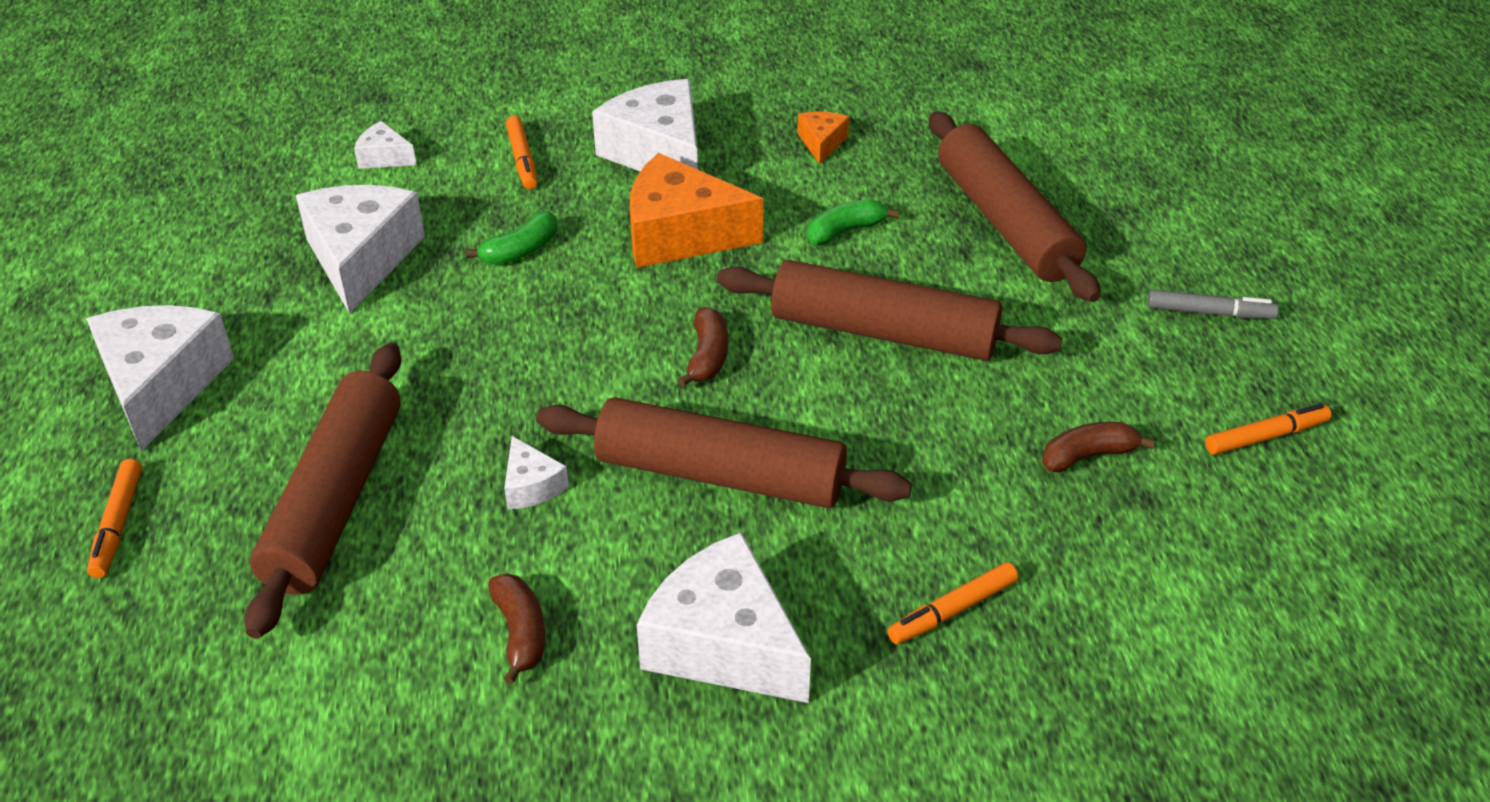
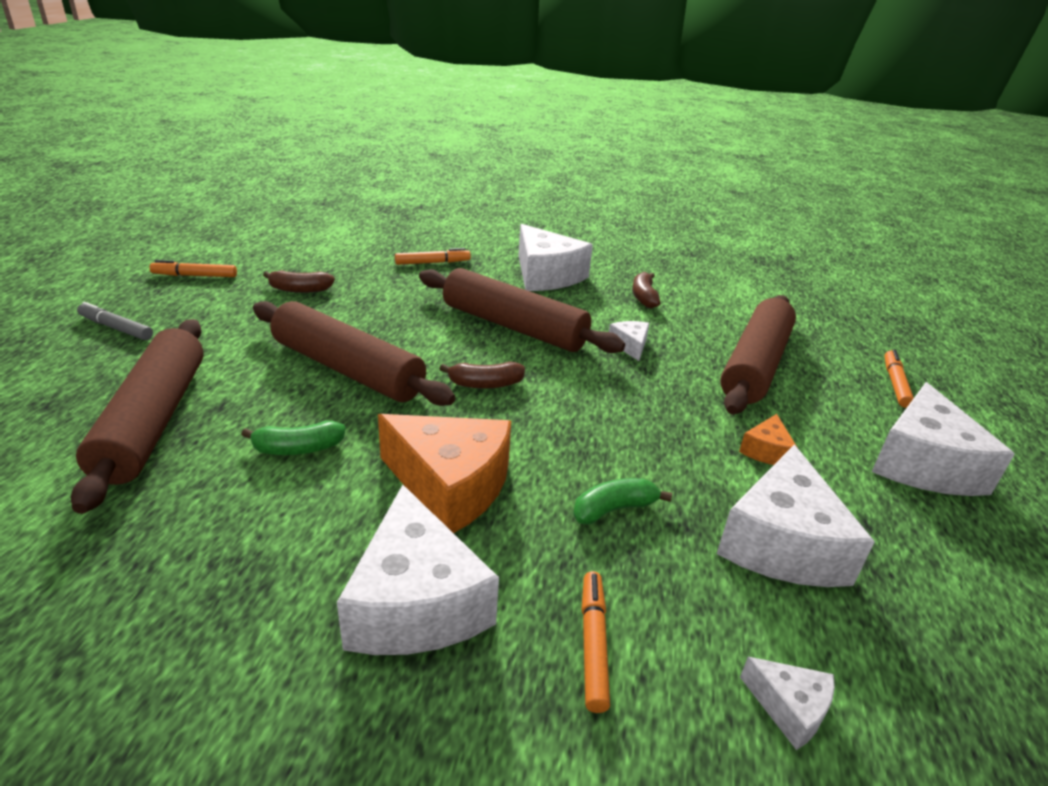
camera: 165 degrees left, 10 degrees down
(707, 356) = (485, 384): brown banana -> brown banana turned 120 degrees counterclockwise
(822, 143) = (215, 561): orange cheese -> orange cheese (766, 451)

